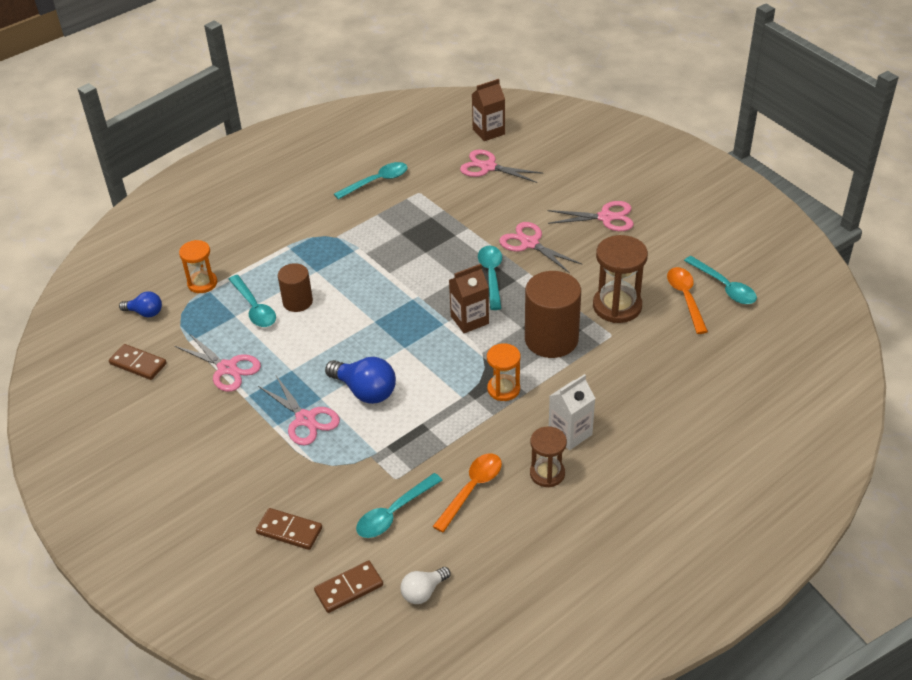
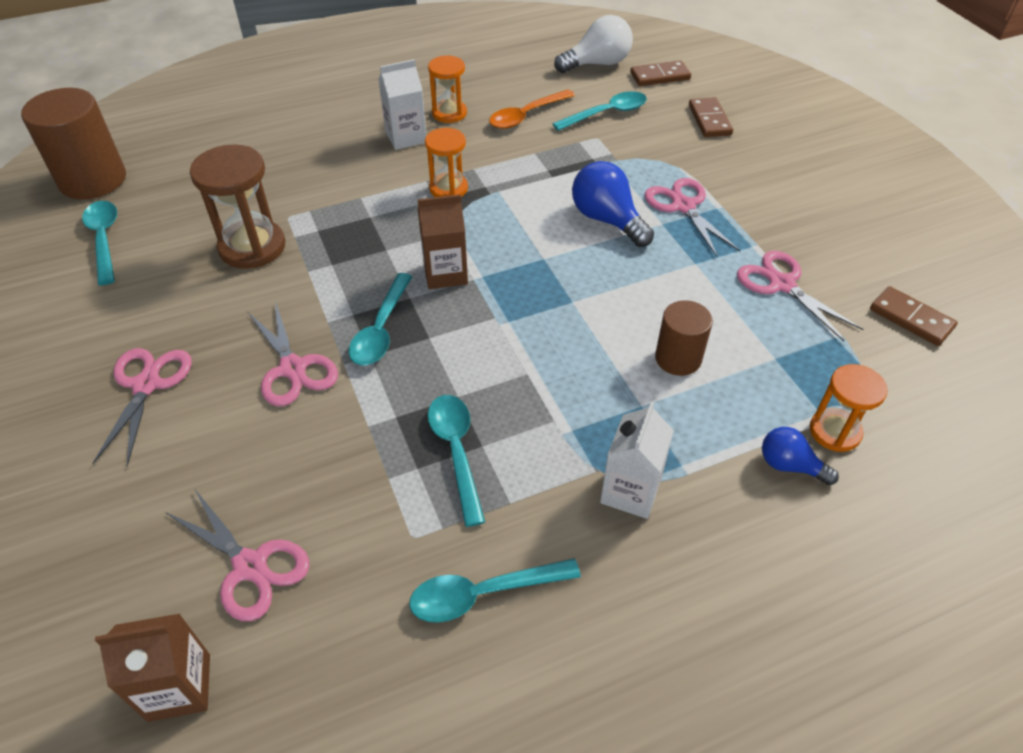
camera: 165 degrees left, 5 degrees up
(145, 312) = (922, 399): blue light bulb -> blue light bulb (789, 465)
(254, 308) = (745, 364): turquoise spoon -> turquoise spoon (456, 451)
(289, 530) = (709, 120): brown domino -> brown domino turned 45 degrees clockwise
(316, 231) = (630, 491): none -> white carton
(423, 592) = (597, 64): white light bulb -> white light bulb, size x1.66
(547, 473) = (449, 113): brown hourglass -> orange hourglass
(551, 339) = (360, 227): brown cylinder -> brown cylinder (93, 180)
(606, 217) = (146, 385): pink scissors -> pink scissors turned 75 degrees clockwise
(685, 298) = (163, 237): orange spoon -> none

